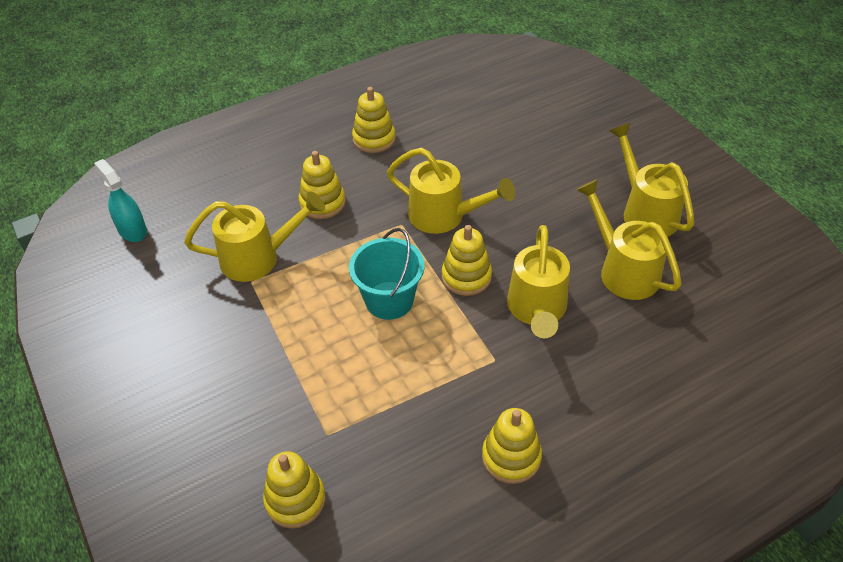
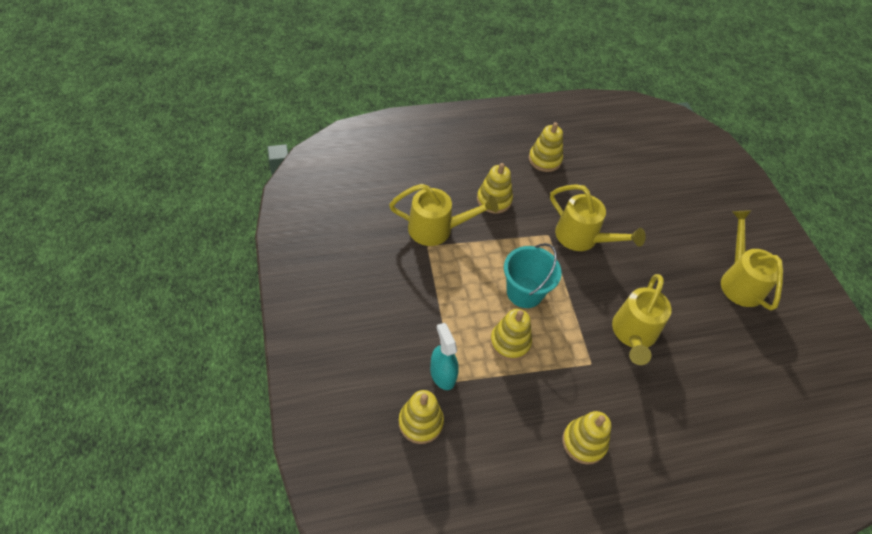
camera: 10 degrees right, 5 degrees up
(132, 230) = (352, 180): turquoise spray bottle -> turquoise spray bottle (442, 374)
(466, 277) = (586, 291): yellow stacking toy -> yellow stacking toy (510, 342)
(623, 270) = (708, 323): yellow watering can -> none

